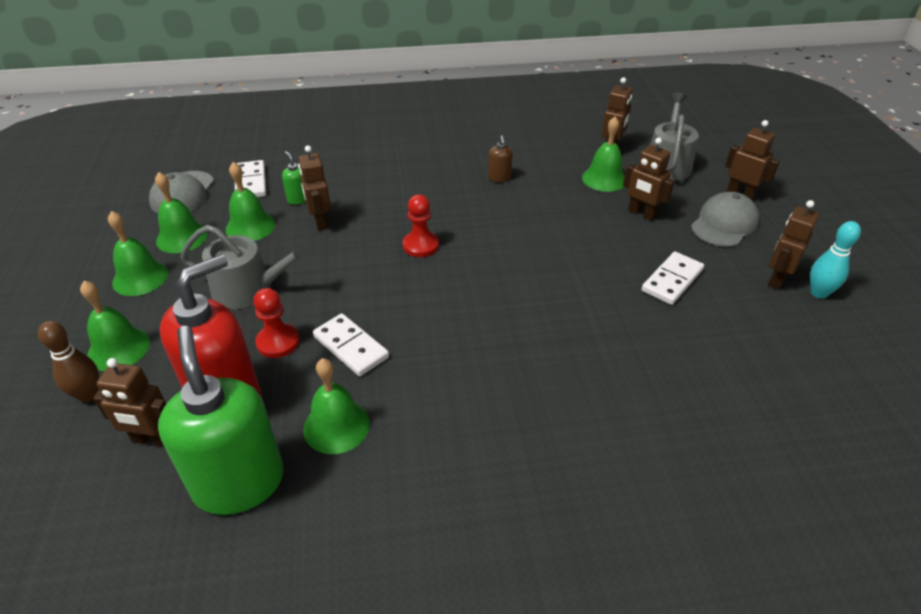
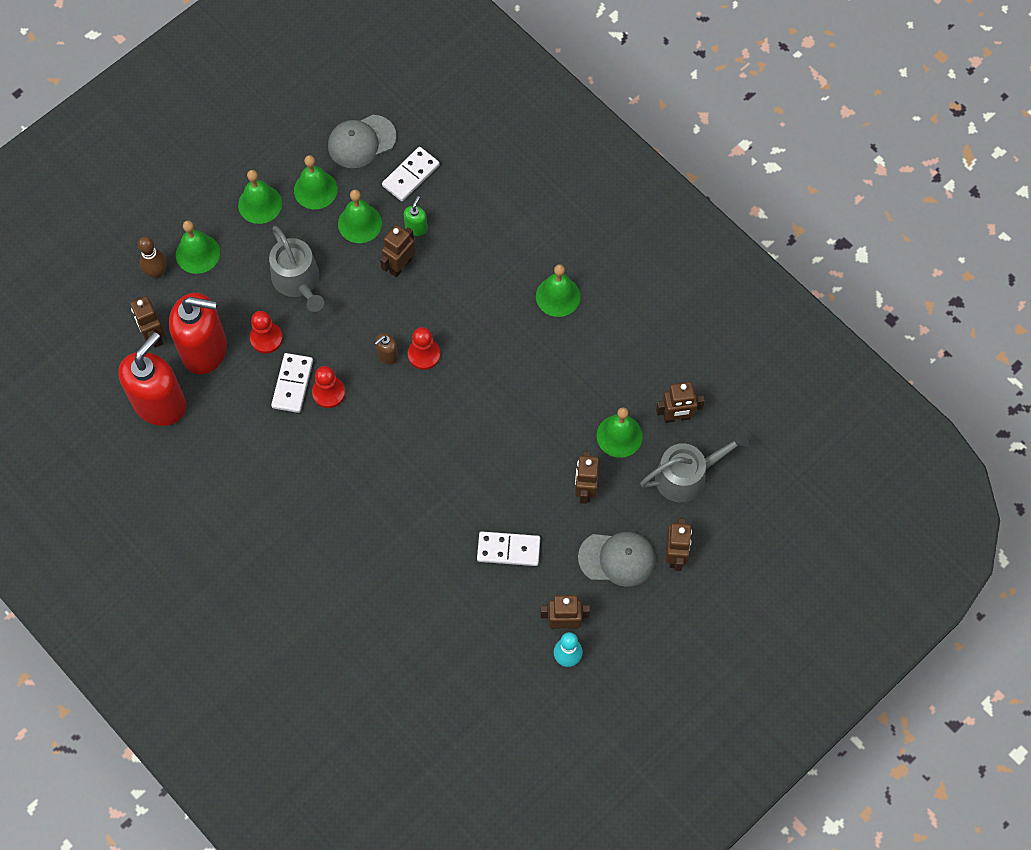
camera: 55 degrees right, 25 degrees up
(239, 482) = (160, 403): green soap dispenser -> red soap dispenser
(336, 426) = (228, 423): green bell -> green bell (558, 296)
(390, 324) = (328, 393): none -> red pawn
(499, 178) = (558, 353): brown soap dispenser -> brown soap dispenser (387, 355)

